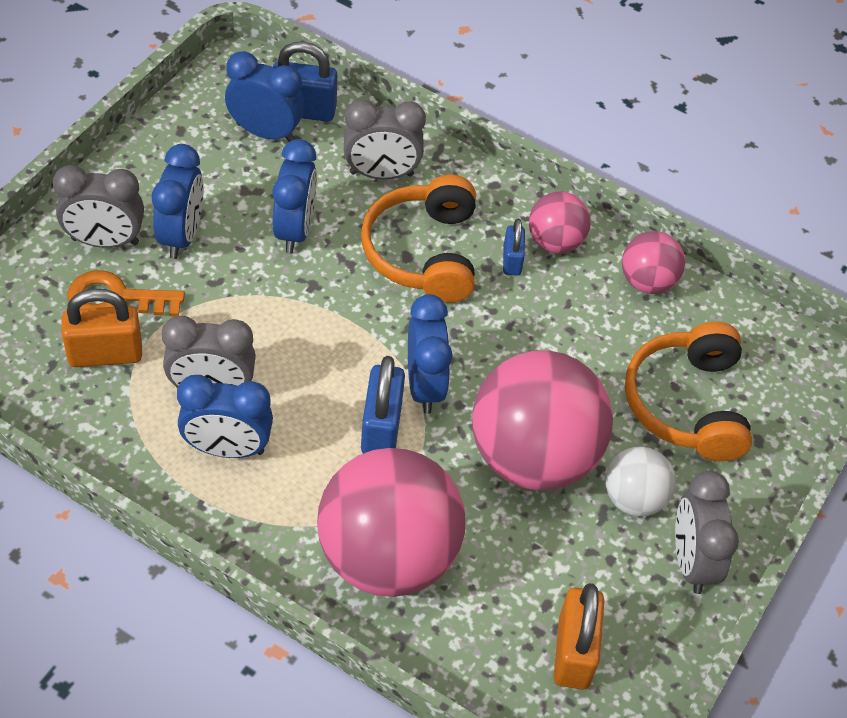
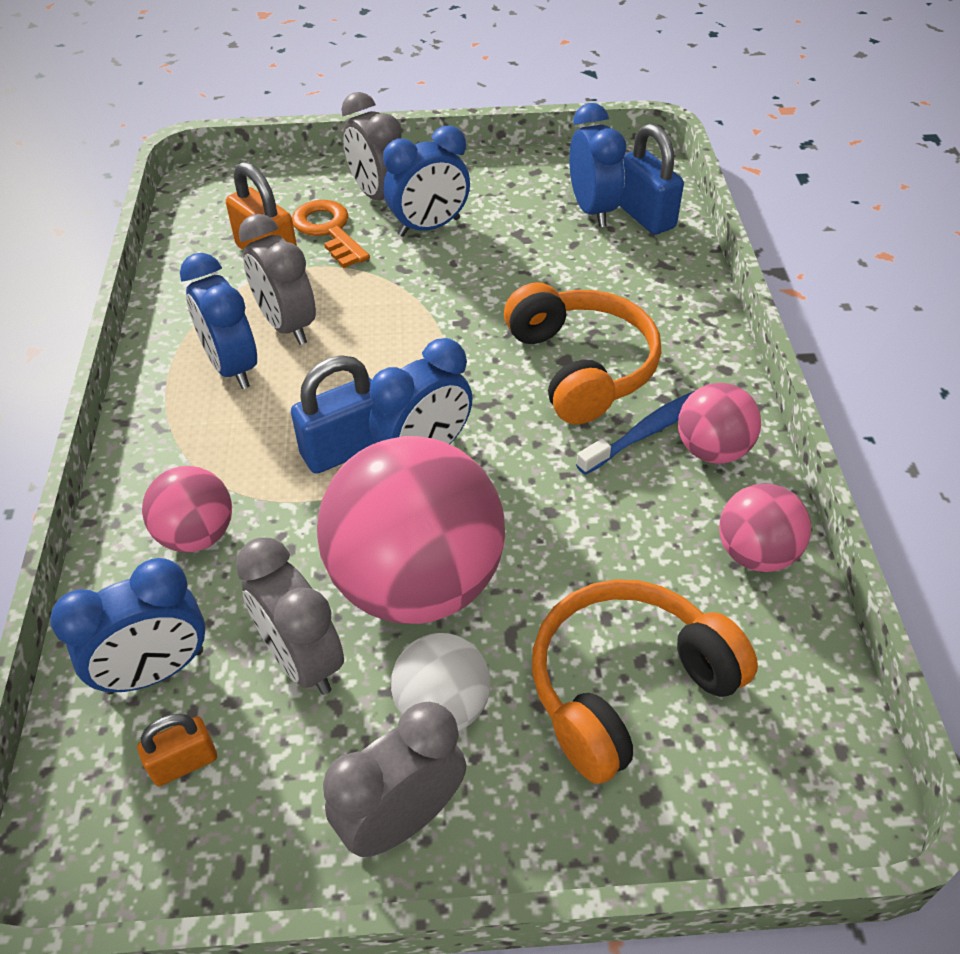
camera: 60 degrees right, 5 degrees down
(294, 230) = (509, 280): blue clock -> blue clock (155, 671)
(381, 174) = (637, 294): grey clock -> grey clock (302, 660)
(387, 556) = (197, 535): pink ball -> pink ball, size x0.50
(423, 252) = (581, 367): orange headphones -> orange headphones turned 105 degrees clockwise
(512, 261) = (648, 431): blue padlock -> blue toothbrush
(573, 652) = (184, 763): orange padlock -> orange padlock, size x0.59

